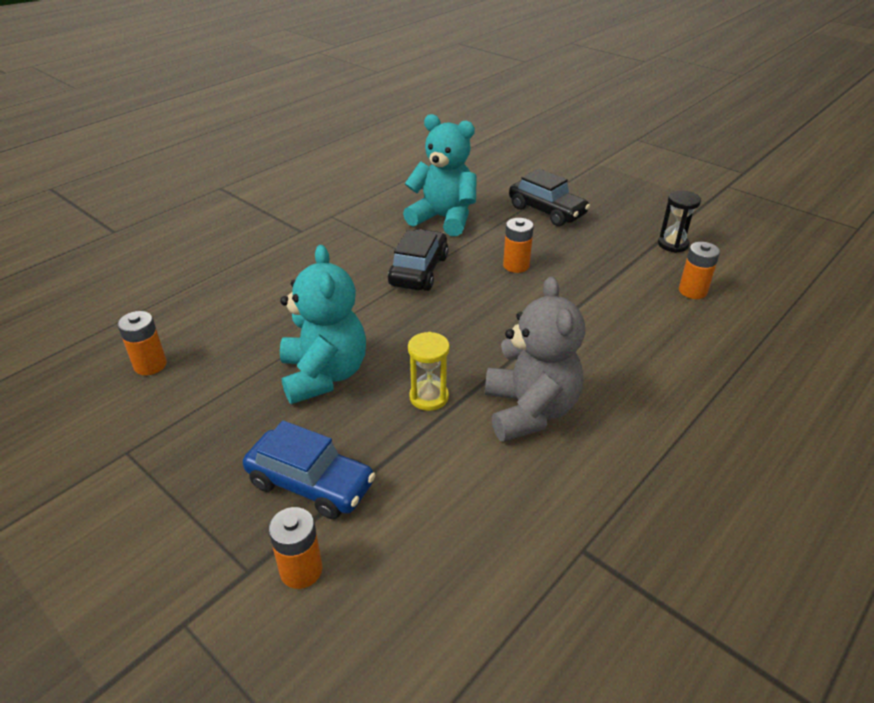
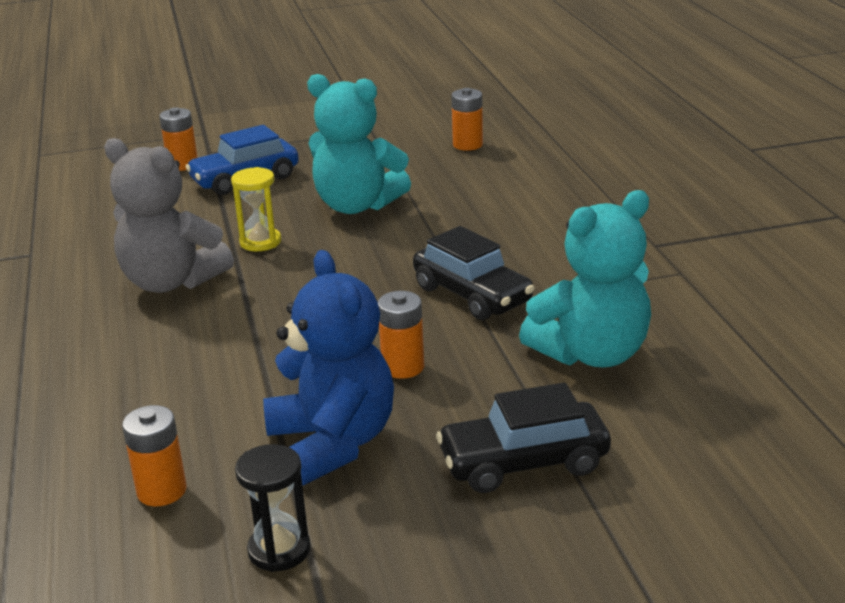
camera: 125 degrees right, 10 degrees down
(598, 260) = (333, 443): none -> blue teddy bear

